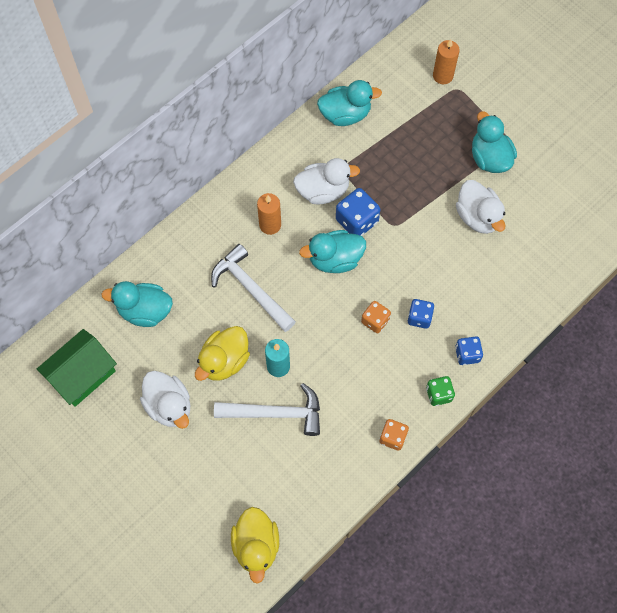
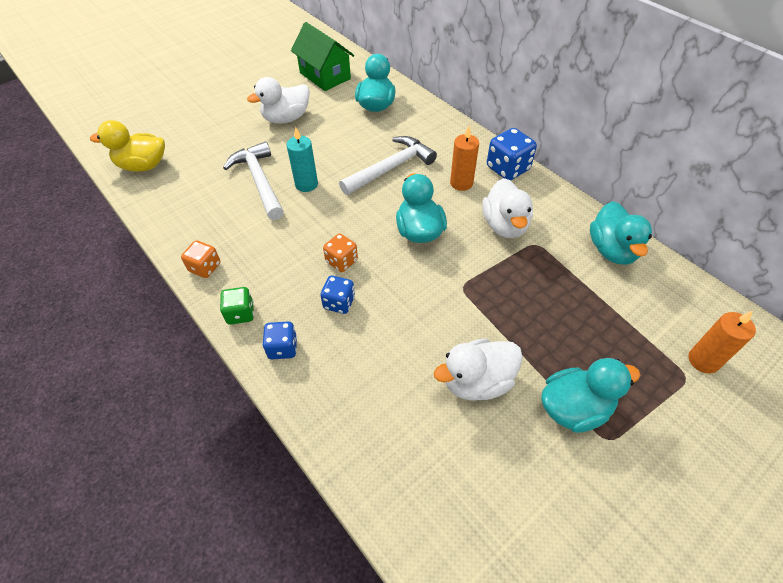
camera: 95 degrees right, 15 degrees down
(224, 361) = (320, 150): yellow duck -> none
(275, 413) = (260, 181): white hammer -> white hammer turned 150 degrees clockwise
(357, 221) = (467, 252): blue dice -> blue dice (507, 168)

